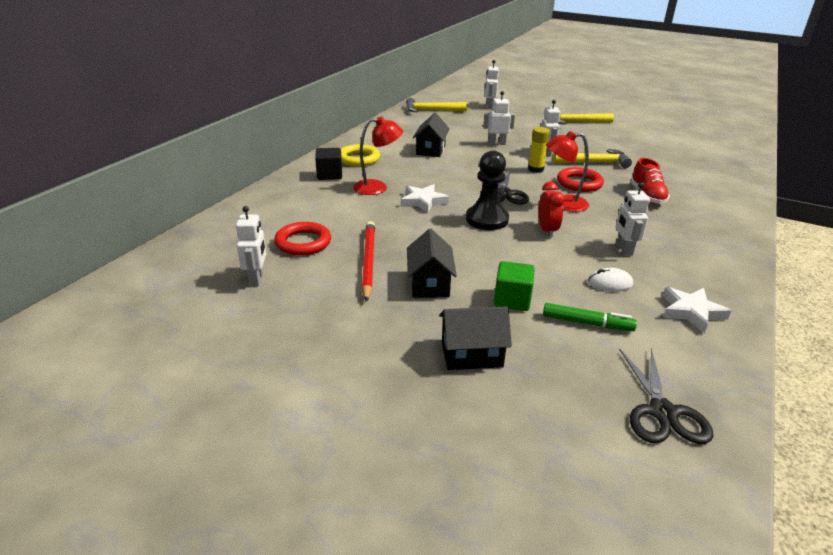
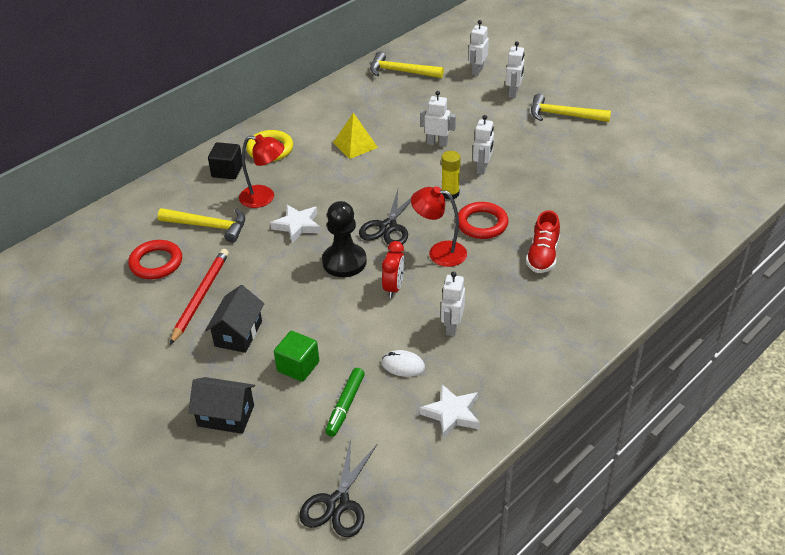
camera: 20 degrees right, 10 degrees up
(257, 278) = (98, 299): white robot -> white robot (513, 93)
(430, 150) = (355, 145): black house -> yellow pyramid
(587, 323) = (345, 405): green marker -> green marker turned 75 degrees clockwise
(595, 162) = (528, 192): yellow hammer -> yellow hammer (209, 226)

